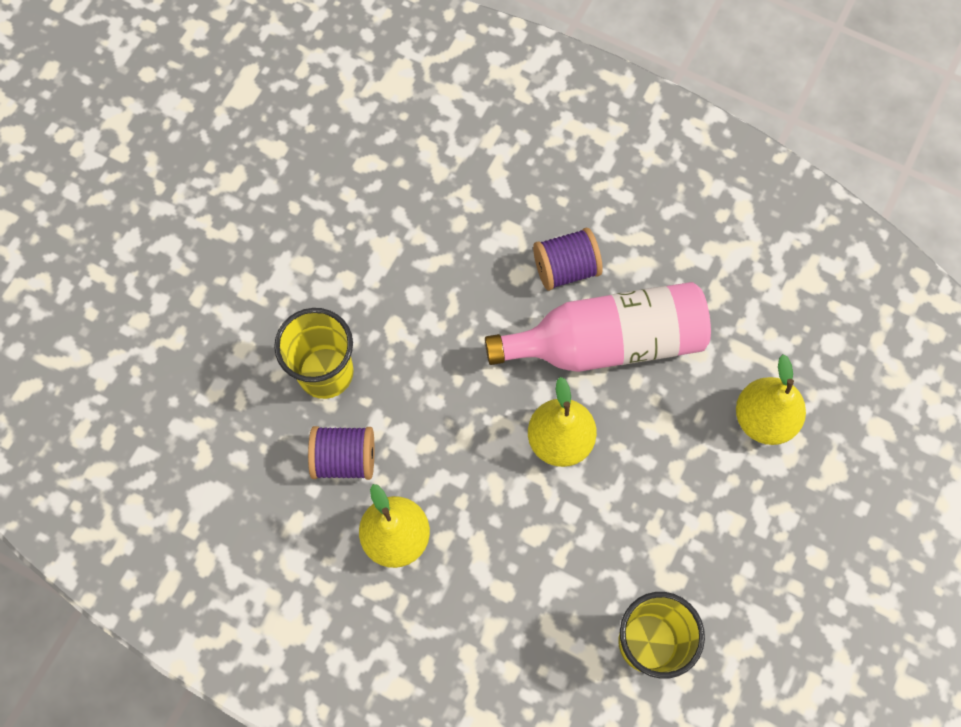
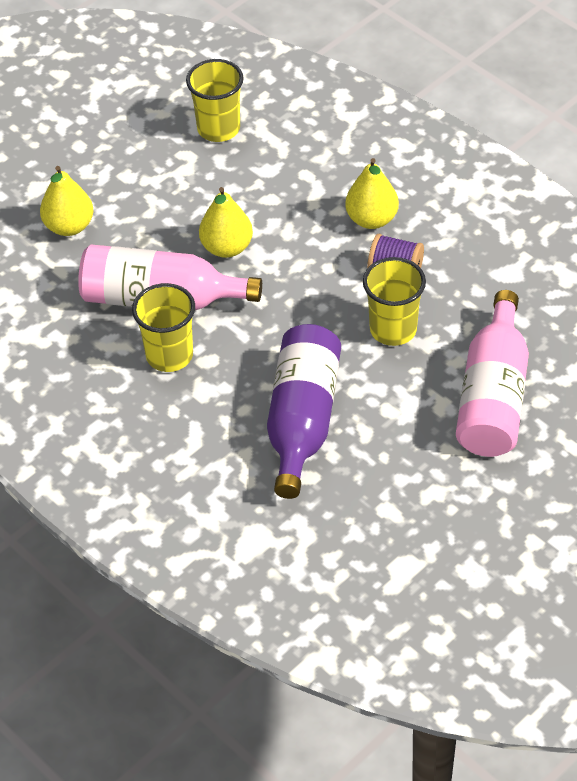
camera: 160 degrees left, 20 degrees down
(192, 313) = (493, 396): none -> pink bottle
(392, 226) = (302, 420): none -> purple bottle
(565, 268) = (169, 355): purple spool -> yellow cup

